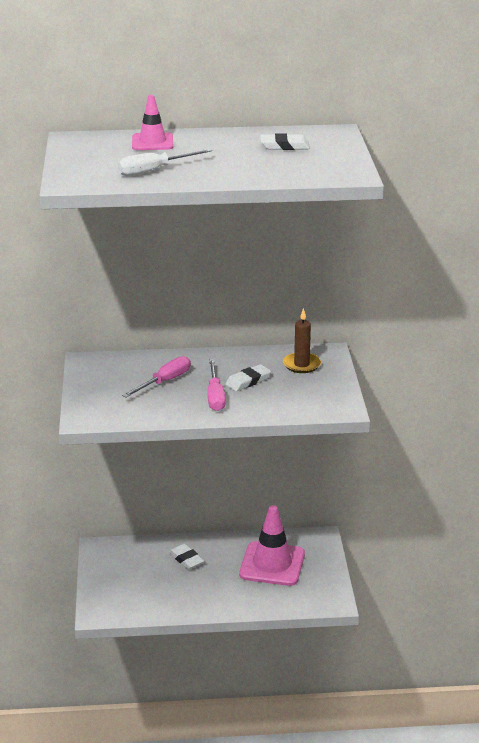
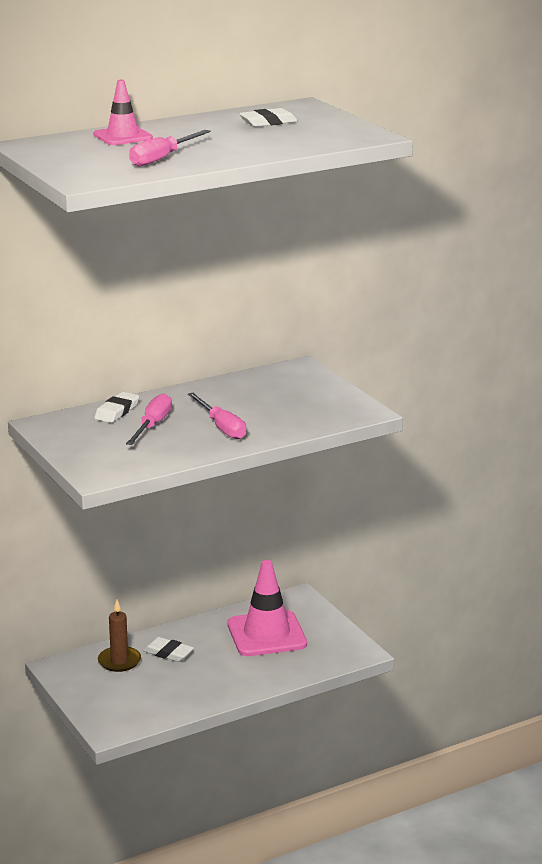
camera: 25 degrees left, 5 degrees down
(154, 170) = (162, 158): white screwdriver -> pink screwdriver
(248, 381) = (243, 407): white eraser -> white eraser (117, 411)
(301, 365) = (284, 383): brown candle -> brown candle (119, 661)

